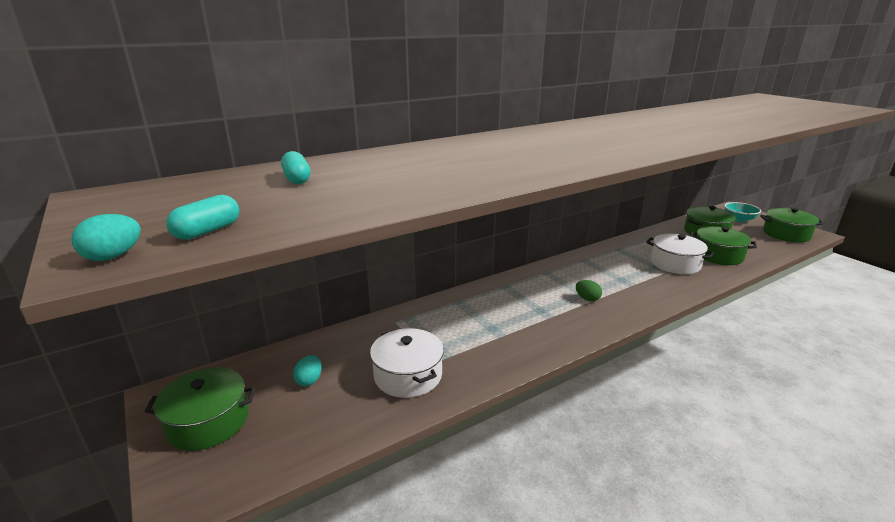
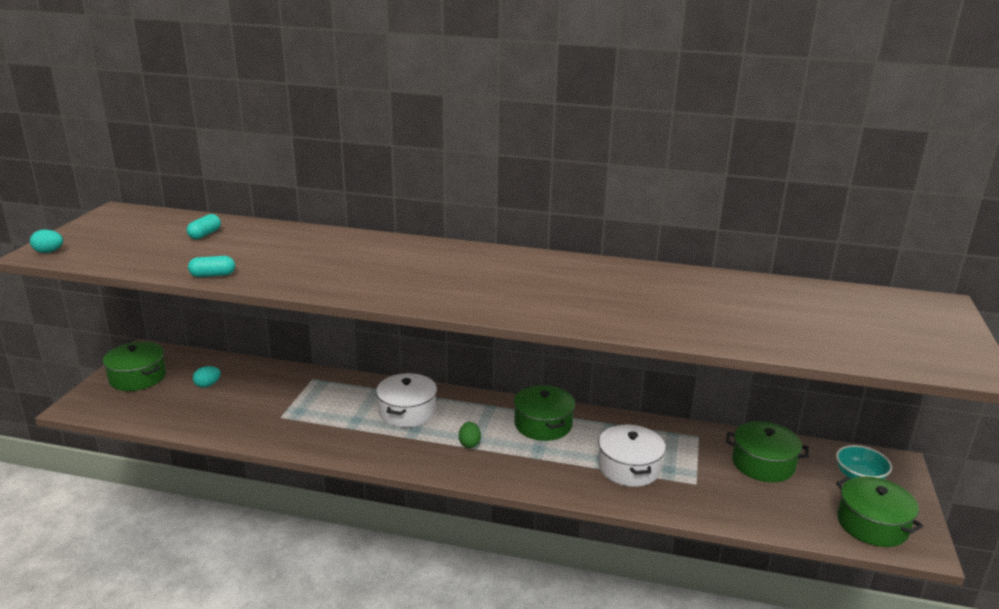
camera: 45 degrees right, 0 degrees up
(207, 231) = (97, 253): turquoise capsule -> turquoise capsule (213, 275)
(408, 375) = (253, 415): white pot -> white pot (407, 412)
(718, 255) = (701, 489): green pot -> green pot (543, 424)

